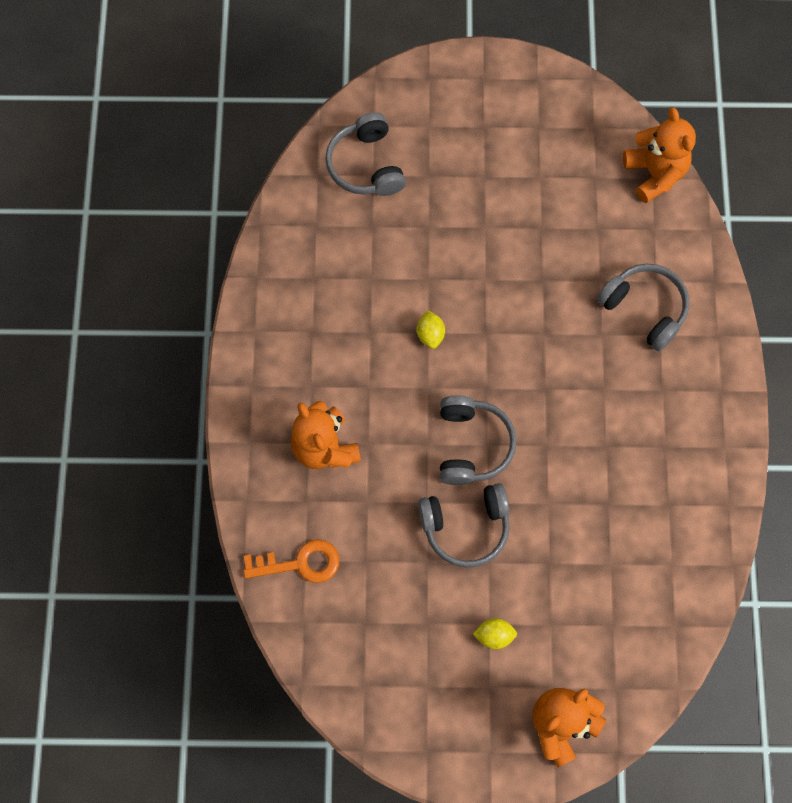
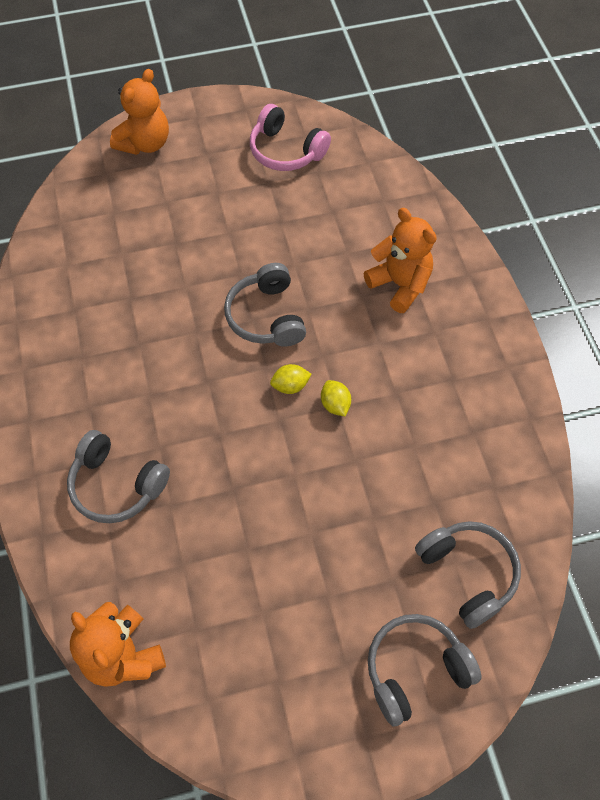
camera: 165 degrees right, 10 degrees down
(299, 563) = (386, 198): orange key -> none
(394, 665) = (286, 151): none -> pink headphones
(465, 526) = (254, 253): grey headphones -> grey headphones (415, 670)
(494, 635) = (211, 185): yellow lemon -> yellow lemon (290, 386)

